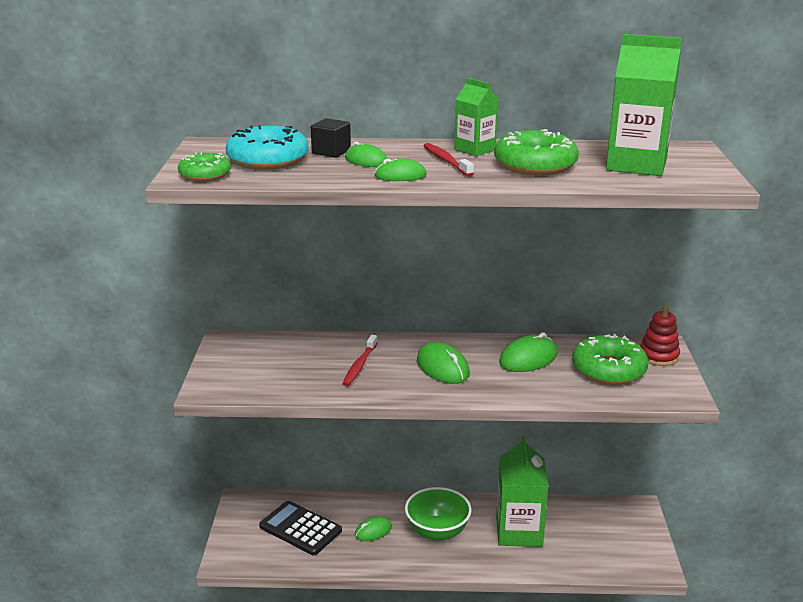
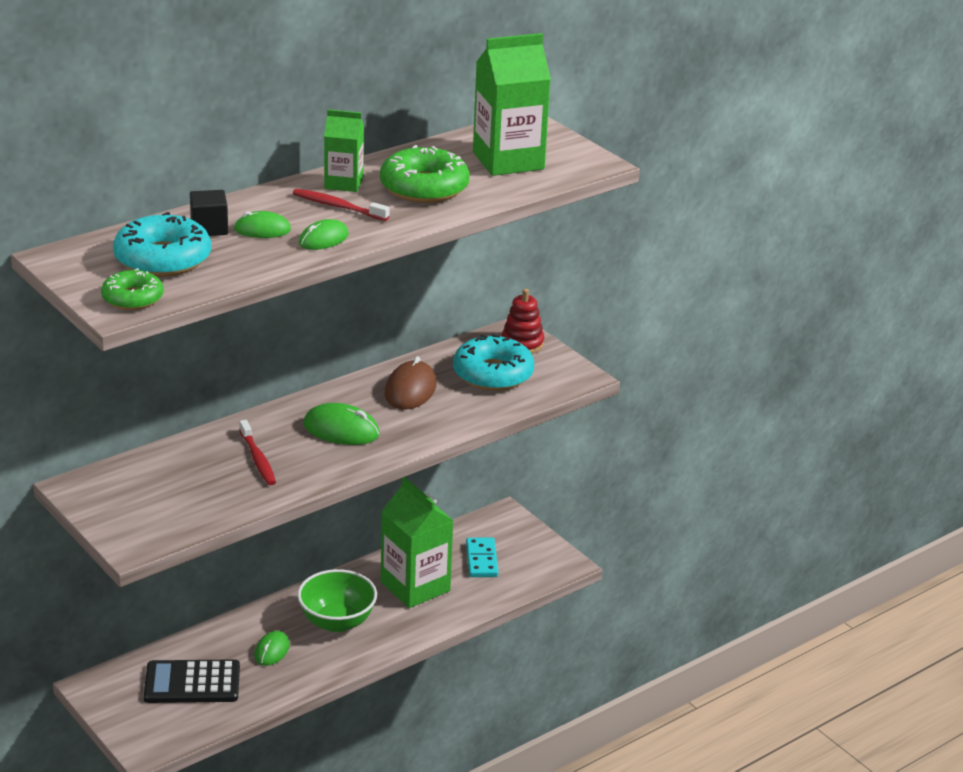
camera: 40 degrees left, 5 degrees up
(528, 358) = (410, 390): green mouse -> brown mouse
(589, 534) = (481, 560): none -> turquoise domino
(608, 369) = (493, 374): green donut -> turquoise donut

